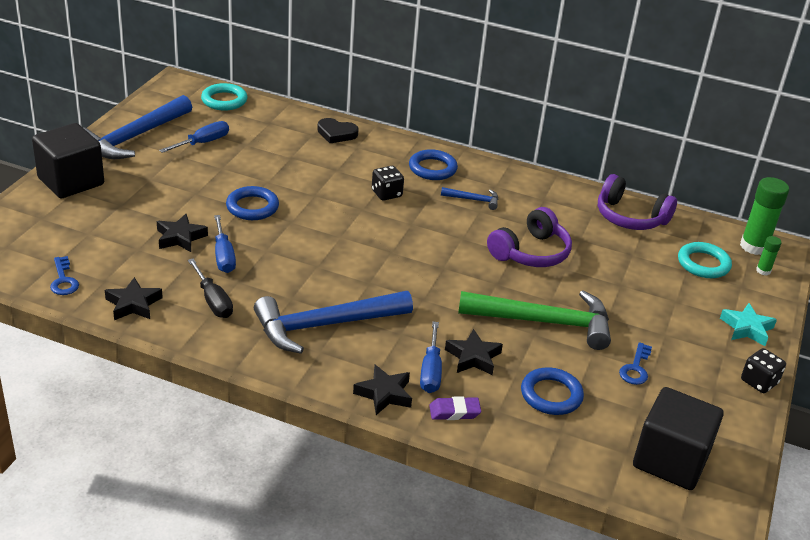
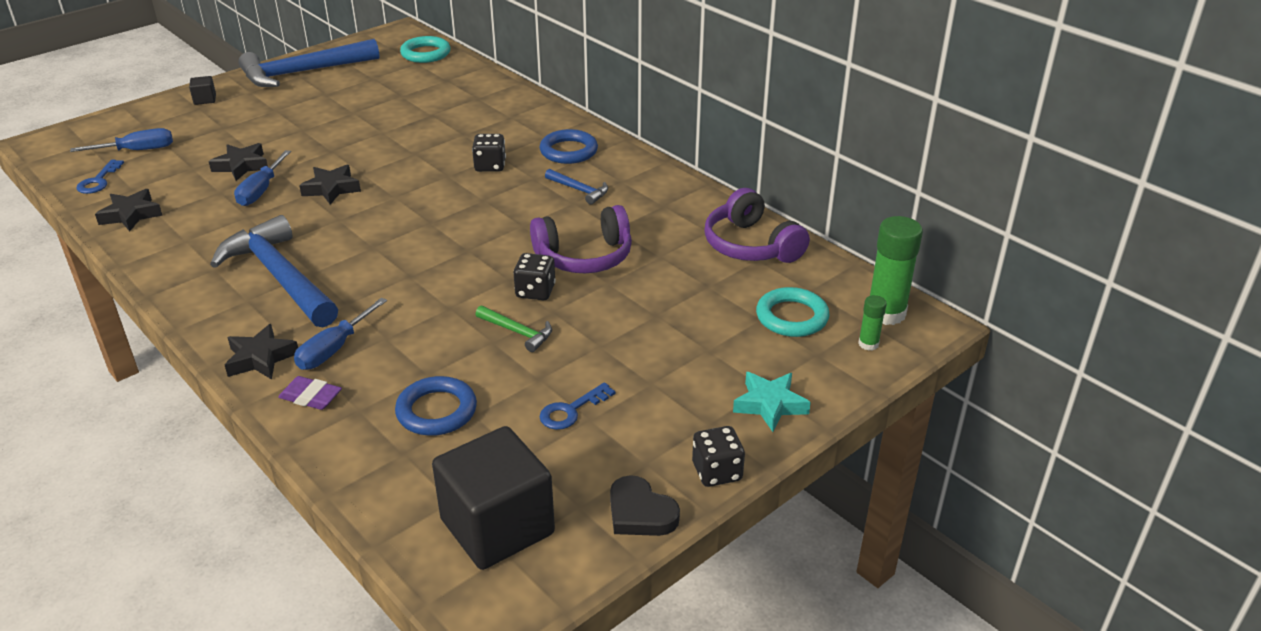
camera: 30 degrees right, 0 degrees up
(71, 181) = (205, 99): black cube -> black cube, size x0.40
(202, 143) = (361, 87): blue screwdriver -> blue screwdriver (137, 150)
(213, 300) = (203, 228): black screwdriver -> none
(252, 207) = (340, 152): blue ring -> none
(324, 325) = (279, 277): blue hammer -> blue hammer turned 45 degrees clockwise
(336, 133) = (503, 101): black heart -> black heart (640, 513)
(473, 357) = (395, 347): black star -> black star (331, 189)
(524, 288) = (535, 291): none -> black dice
(544, 322) = (518, 332): green hammer -> green hammer, size x0.44

